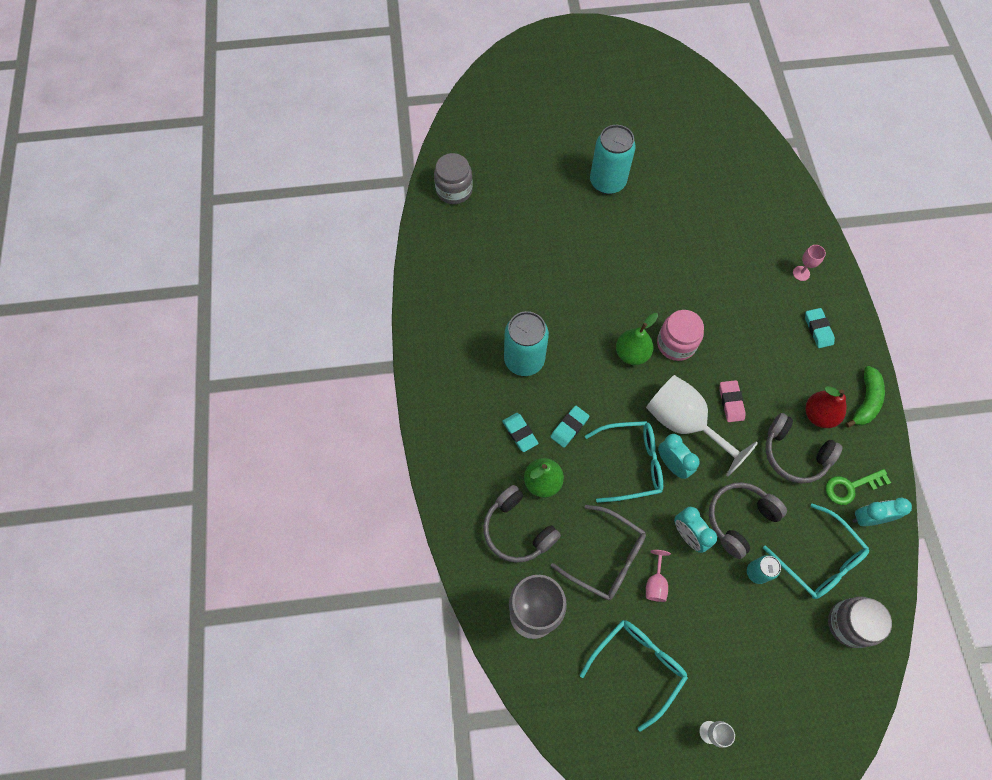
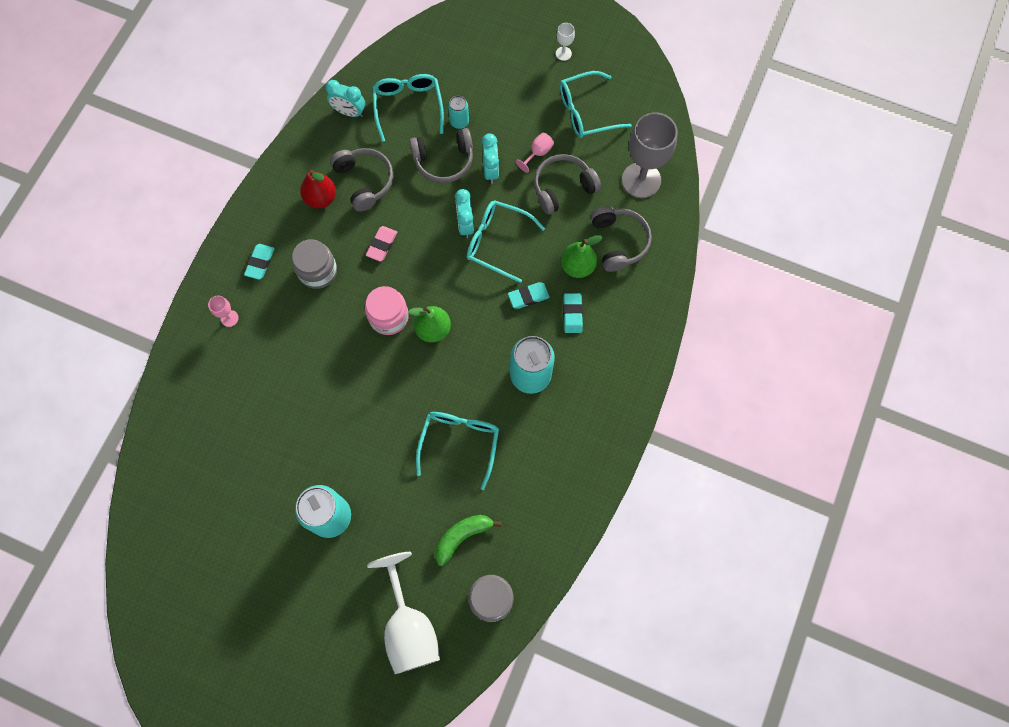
camera: 150 degrees left, 5 degrees up
(547, 278) = (459, 443): none -> turquoise glasses
(606, 558) = (563, 187): grey glasses -> grey headphones
(684, 423) = (432, 249): white goblet -> white goblet (409, 626)
(849, 624) = (421, 61): grey jar -> grey jar (318, 271)
(851, 487) = (343, 137): green key -> none
(865, 401) = (275, 188): green banana -> green banana (462, 536)

